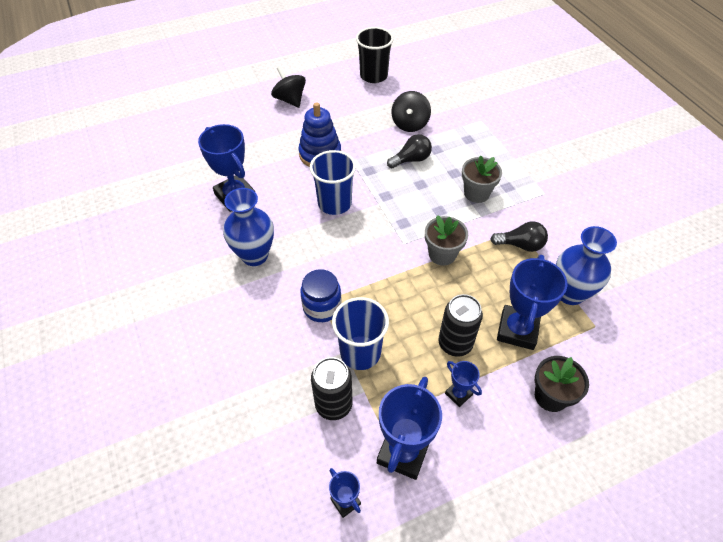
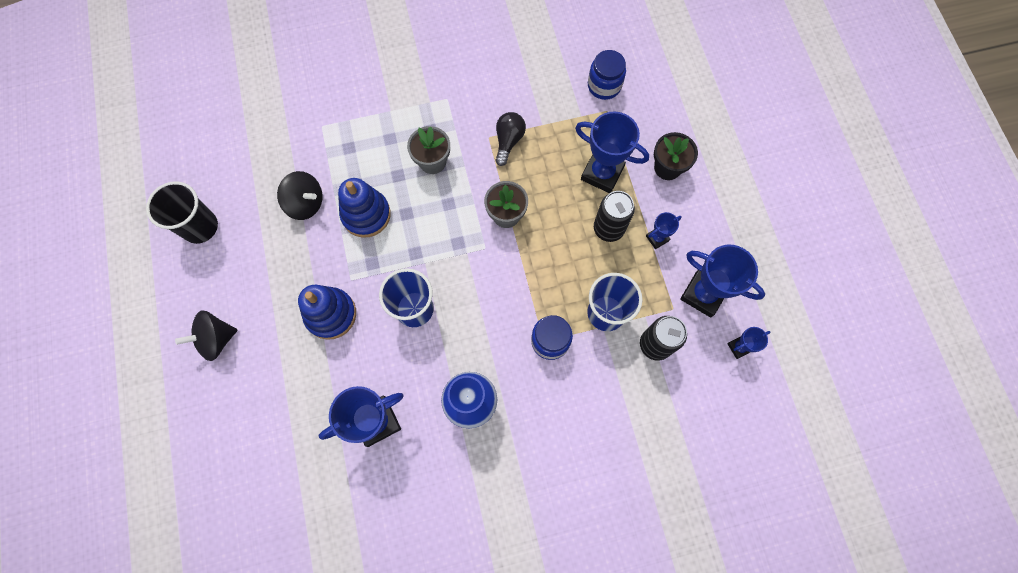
camera: 80 degrees left, 20 degrees up
(411, 160) = (366, 215): black light bulb -> blue stacking toy
(570, 293) = (571, 118): blue vase -> none
(624, 319) = (604, 86): none -> blue jar

